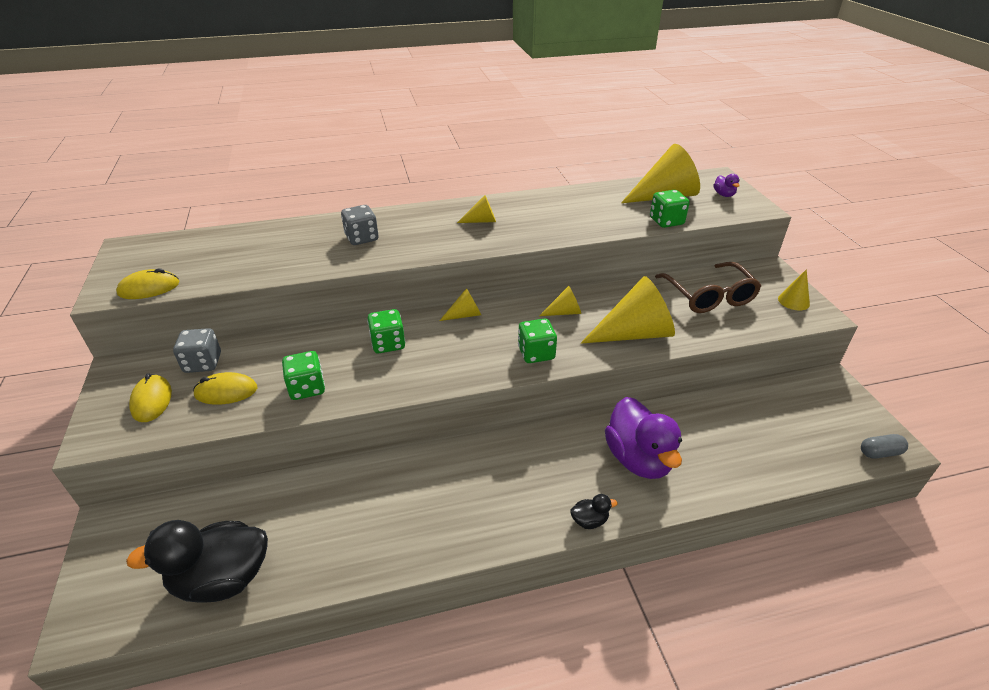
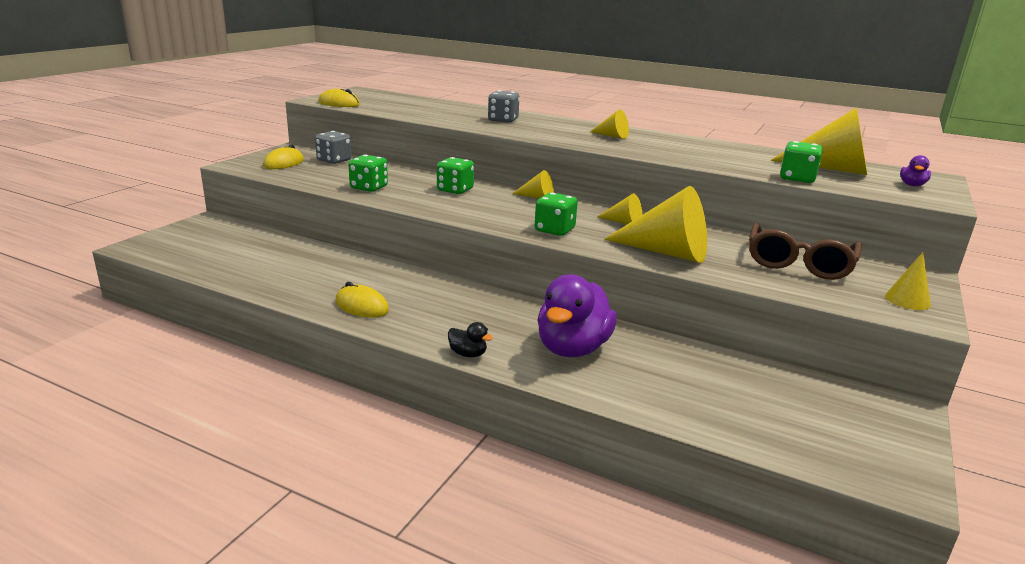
camera: 40 degrees right, 15 degrees down
(222, 578) = (216, 263): black duck -> none
(226, 391) = (324, 173): yellow mouse -> yellow mouse (361, 306)
(880, 453) = (871, 477): grey capsule -> none

